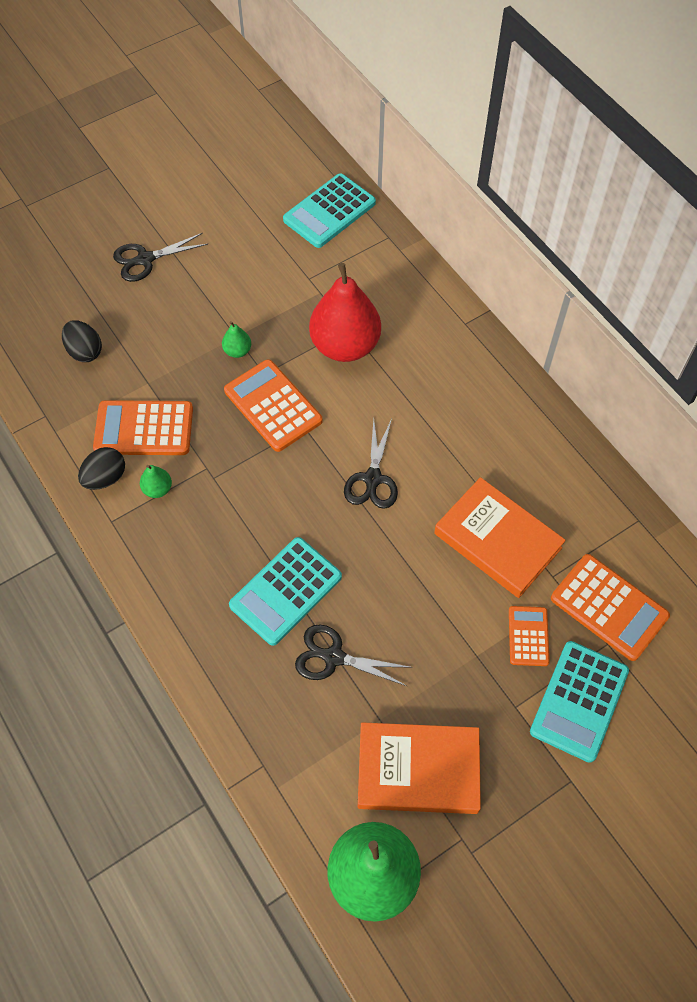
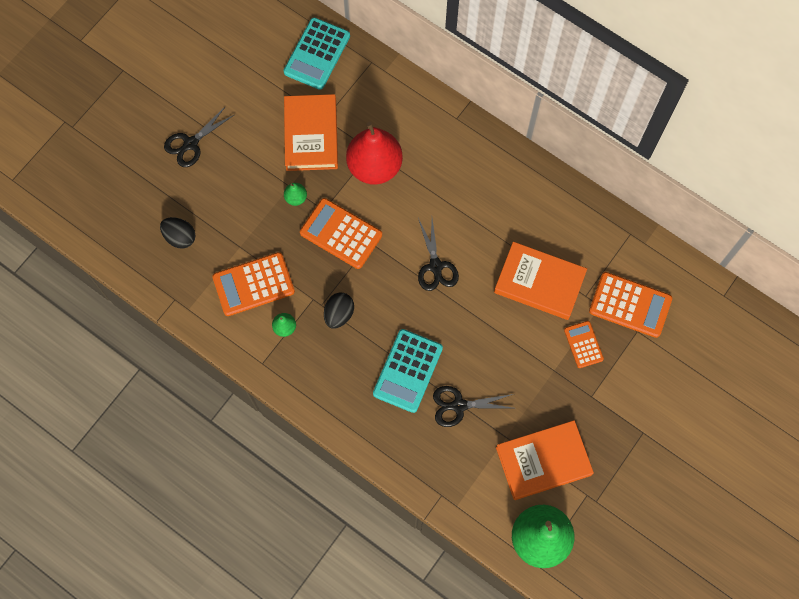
camera: 20 degrees left, 10 degrees up
(105, 478) = (242, 332): black egg -> black egg (339, 314)
(285, 291) = (311, 135): none -> orange book
(579, 701) = (631, 377): turquoise calculator -> none

